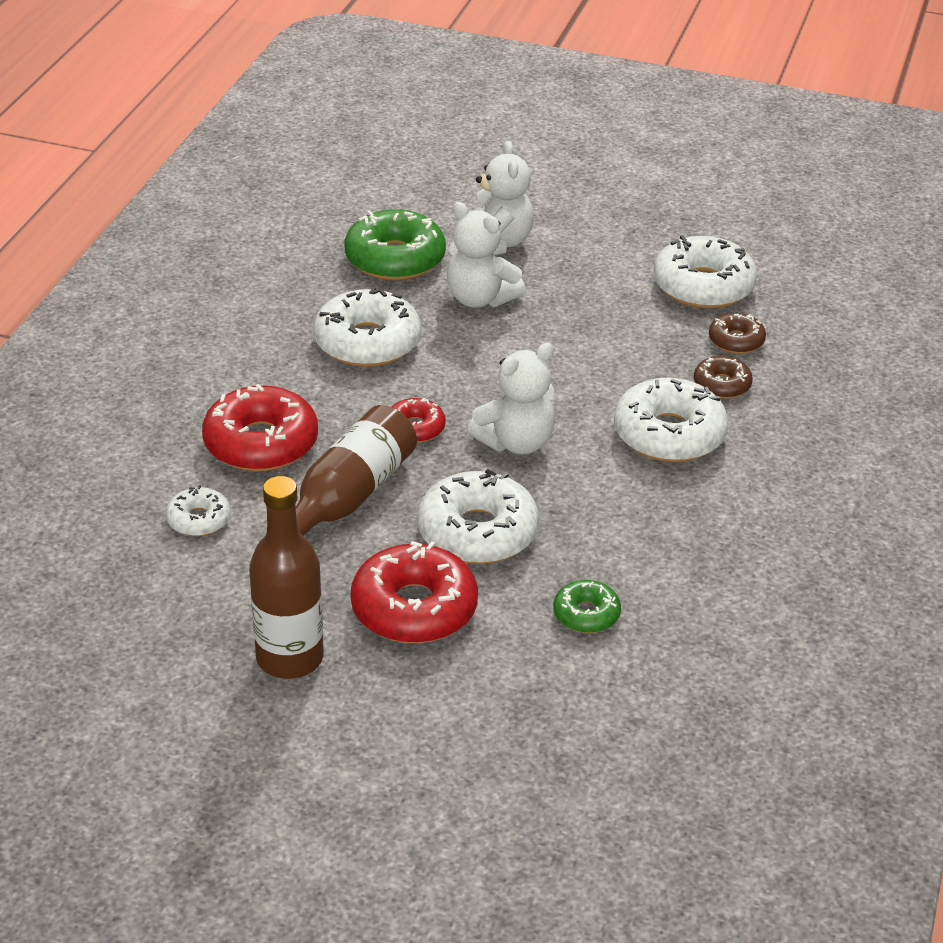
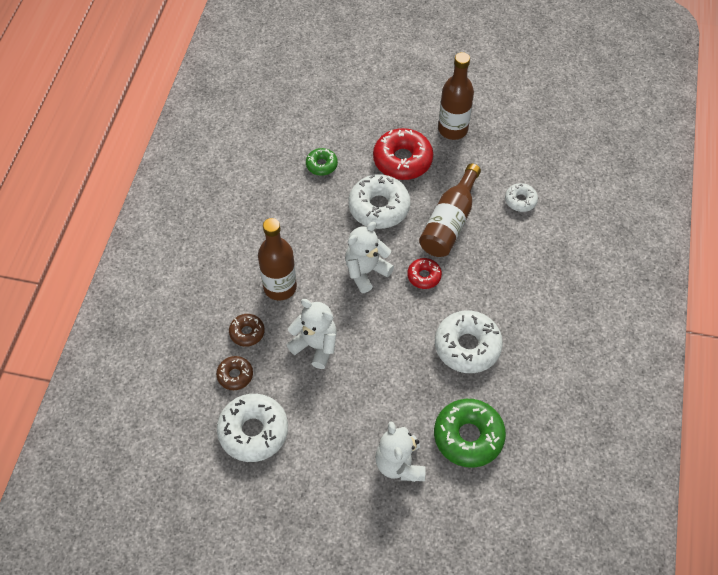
camera: 175 degrees right, 20 degrees up
(261, 443) = (506, 255): red donut -> none
(480, 299) = (403, 399): white teddy bear -> white teddy bear (315, 345)
(669, 434) = (280, 287): white donut -> brown bottle

